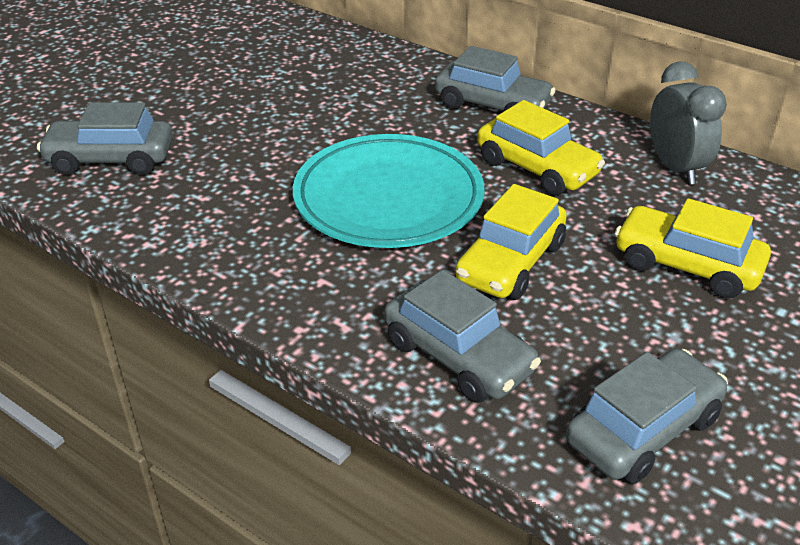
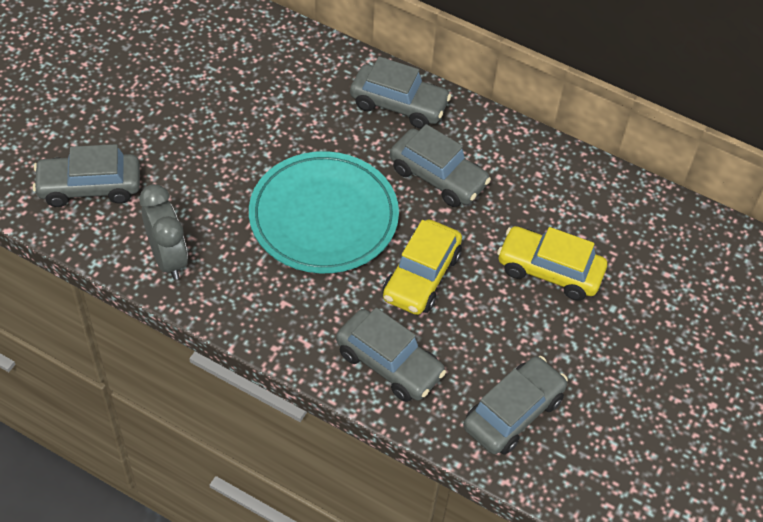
camera: 10 degrees left, 15 degrees up
(537, 168) = (438, 177): yellow car -> grey car
(675, 168) = (546, 170): grey clock -> grey clock (168, 258)

